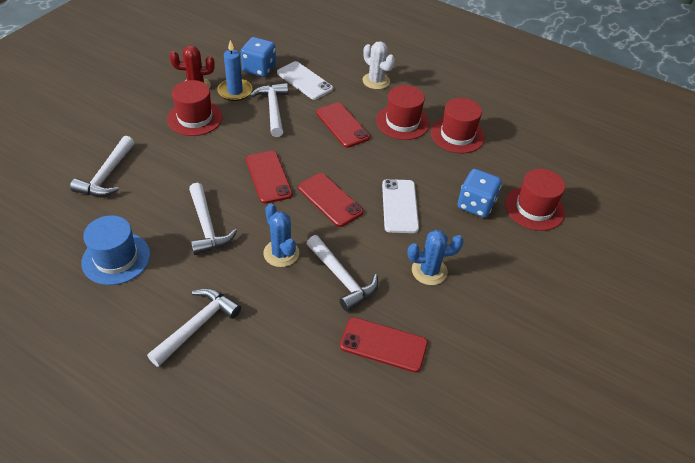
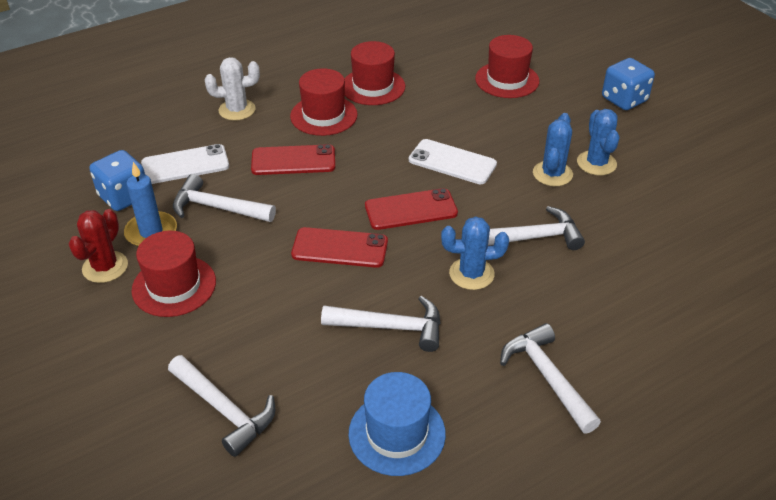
camera: 60 degrees left, 5 degrees down
(383, 345) = (632, 237): red phone -> none
(465, 297) = (596, 163): none -> blue cactus
(475, 205) = (481, 112): blue dice -> blue dice (624, 100)

